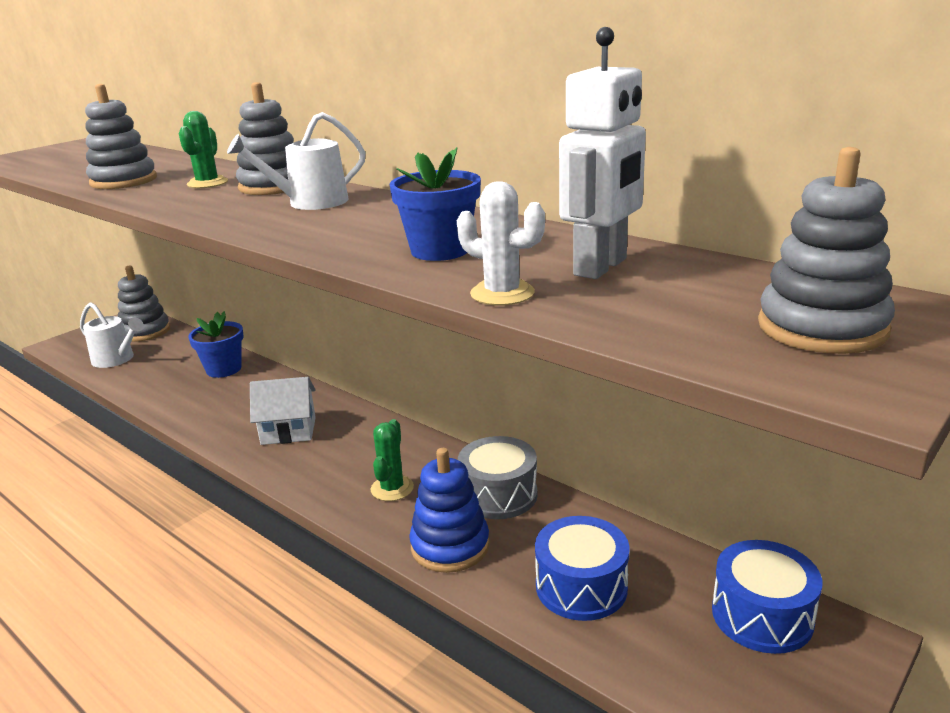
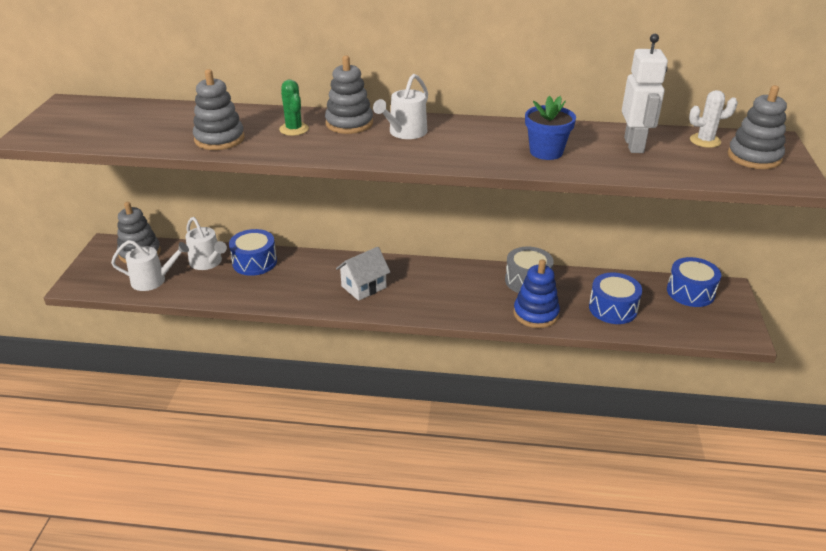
camera: 35 degrees left, 10 degrees up
(184, 357) = (208, 262): none -> white watering can
(223, 369) = (254, 262): blue flower pot -> blue drum
(392, 488) = (470, 297): green cactus -> none
(502, 293) = (619, 170): white cactus -> white cactus (705, 141)

